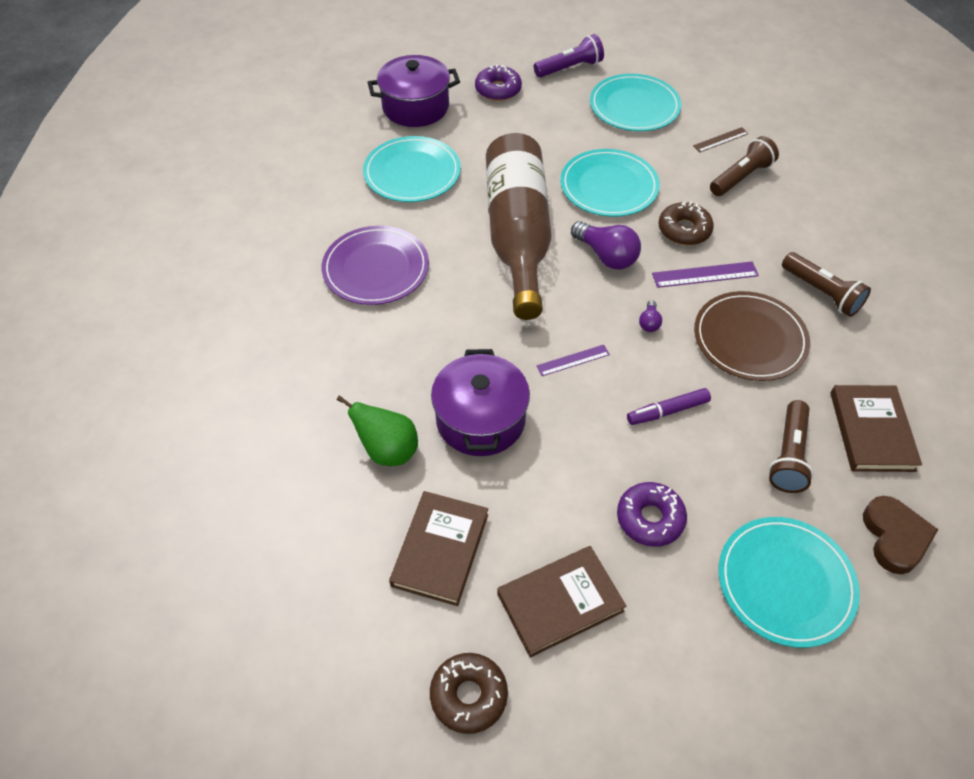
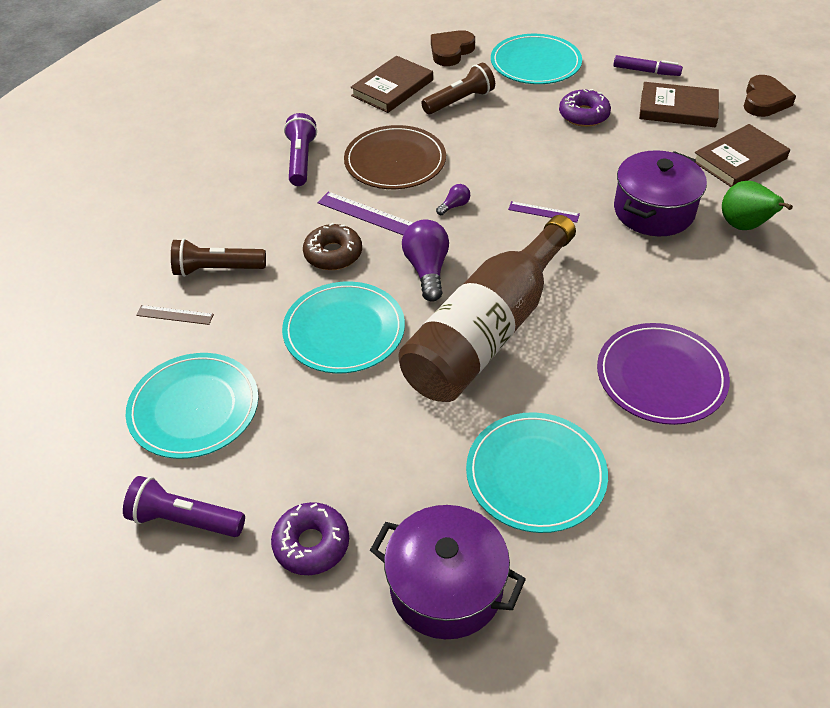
camera: 140 degrees left, 5 degrees down
(468, 695) = (764, 101): brown donut -> brown heart
(667, 411) = (508, 153): purple marker -> purple marker (646, 71)
(821, 293) = (301, 160): brown flashlight -> purple flashlight

